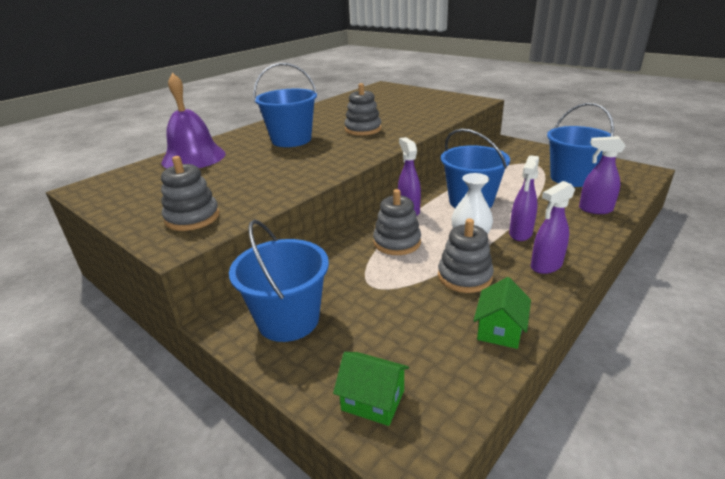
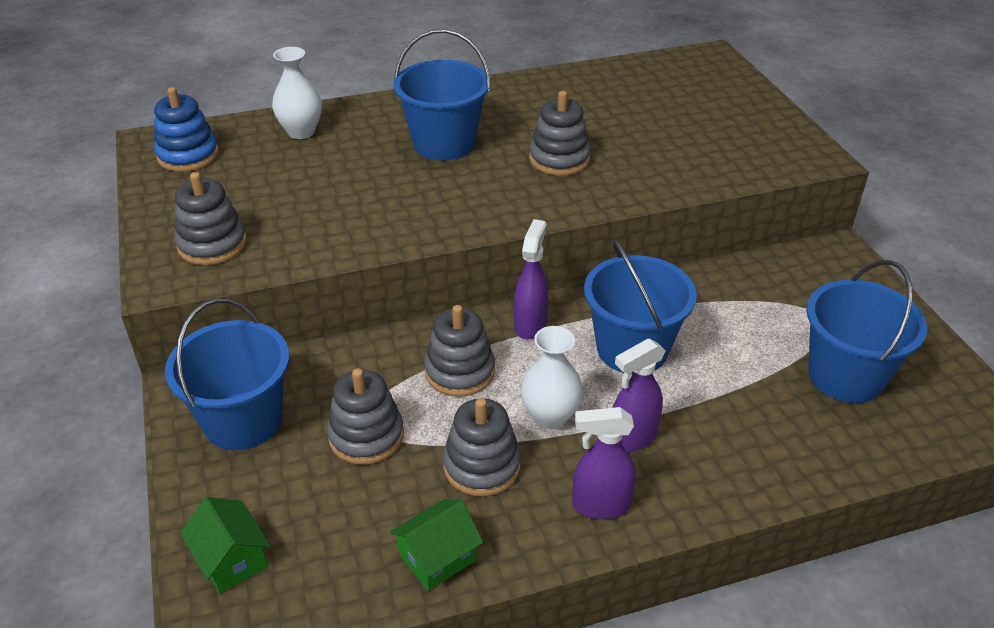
camera: 30 degrees right, 10 degrees up
(121, 186) = (188, 155): none -> blue stacking toy
(193, 157) = (301, 132): purple bell -> white vase
(380, 292) = (366, 436): none -> grey stacking toy
(595, 209) = (798, 452): purple spray bottle -> none

